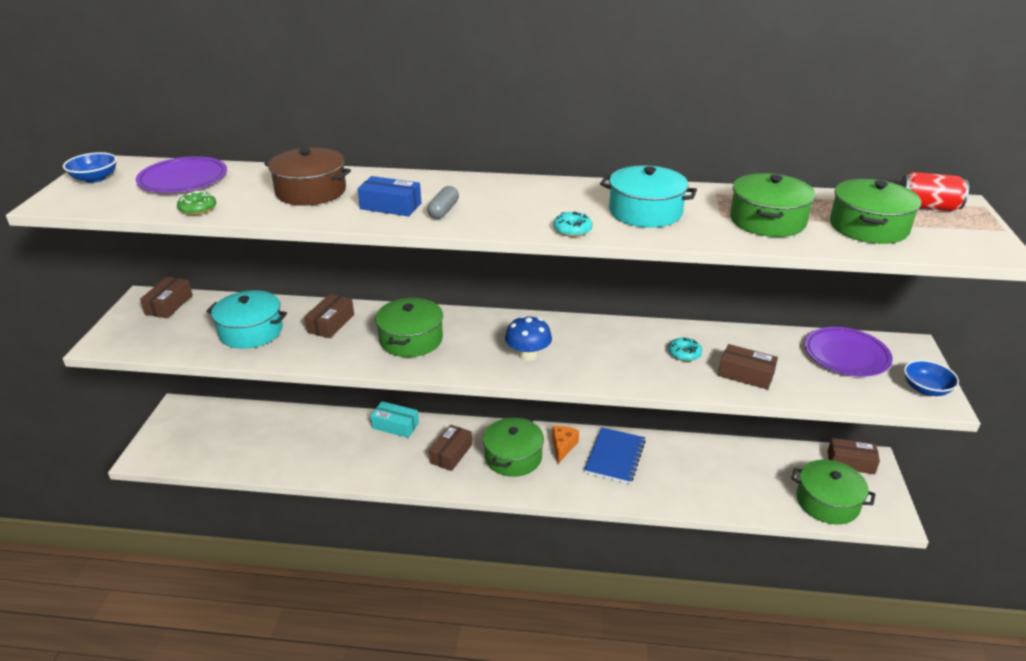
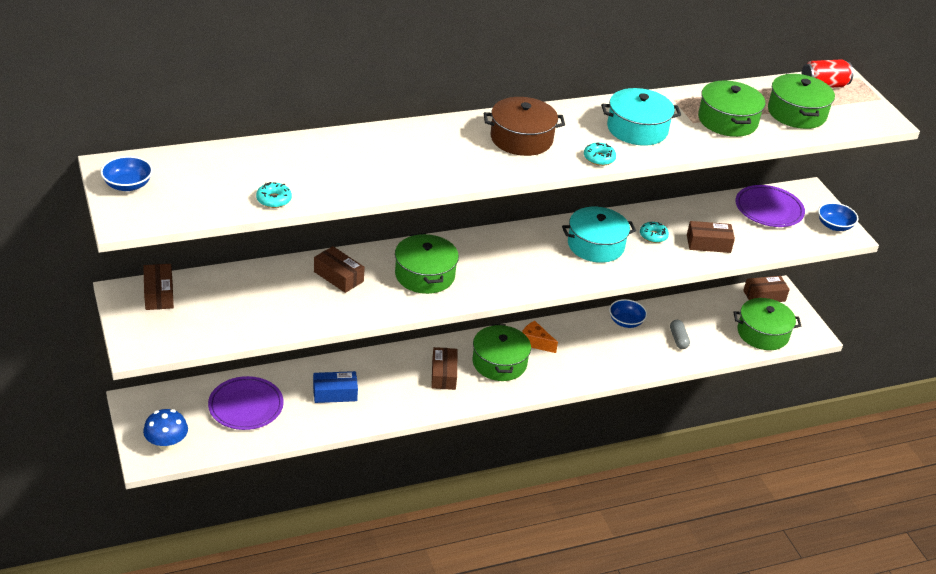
camera: 30 degrees left, 5 degrees up
(183, 180) = (217, 170): purple plate -> purple plate (246, 406)
(198, 209) = (274, 200): green donut -> turquoise donut
(251, 331) = (271, 302): turquoise pot -> turquoise pot (595, 245)
(311, 191) = (351, 160): brown pot -> brown pot (521, 139)
(331, 323) = (338, 276): brown box -> brown box turned 45 degrees counterclockwise
(390, 206) = (437, 163): blue box -> blue box (335, 393)
(395, 425) = (372, 362): turquoise box -> none
(443, 211) = (484, 159): grey capsule -> grey capsule (678, 339)
(528, 355) = (534, 266): blue mushroom -> blue mushroom (166, 443)
(563, 447) = (535, 342): orange cheese -> orange cheese turned 45 degrees counterclockwise
(615, 457) = (583, 339): blue notebook -> none
(672, 450) = (626, 322): none -> blue bowl

